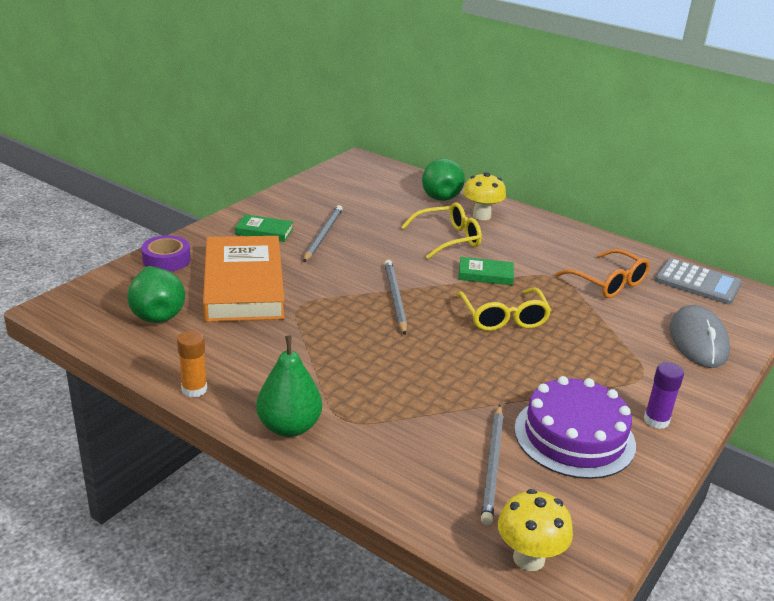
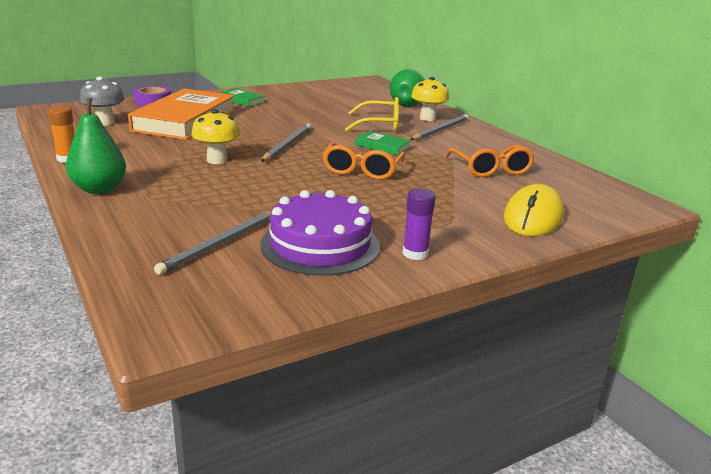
camera: 25 degrees right, 5 degrees down
(157, 313) = (105, 122): green pear -> grey mushroom
(323, 235) = (282, 108): grey pencil -> grey pencil (440, 130)
(503, 318) = (362, 170): yellow glasses -> orange glasses
(528, 558) = (161, 304): yellow mushroom -> yellow mushroom (217, 160)
(697, 282) = (584, 184): grey calculator -> none
(698, 341) = (533, 217): grey mouse -> yellow mouse

